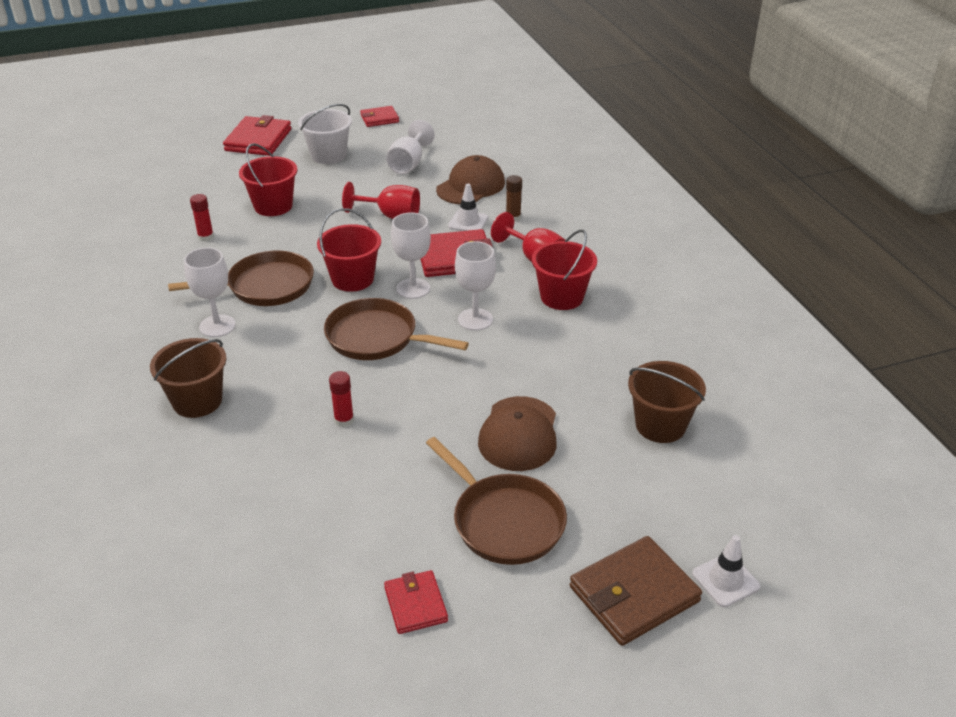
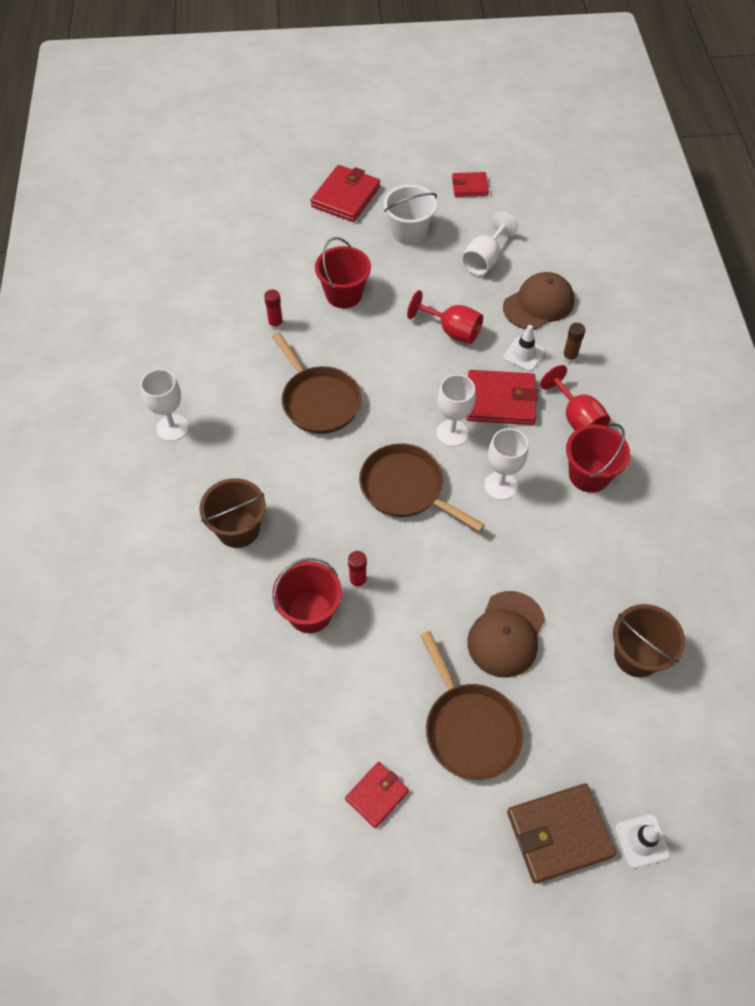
camera: 15 degrees right, 20 degrees up
(217, 326) = (268, 442): white goblet -> white goblet (172, 428)
(265, 286) = (318, 401): brown pan -> brown pan turned 60 degrees clockwise
(352, 279) = (399, 408): red bucket -> red bucket (310, 612)
(416, 604) = (377, 795): red wallet -> red wallet turned 45 degrees clockwise

